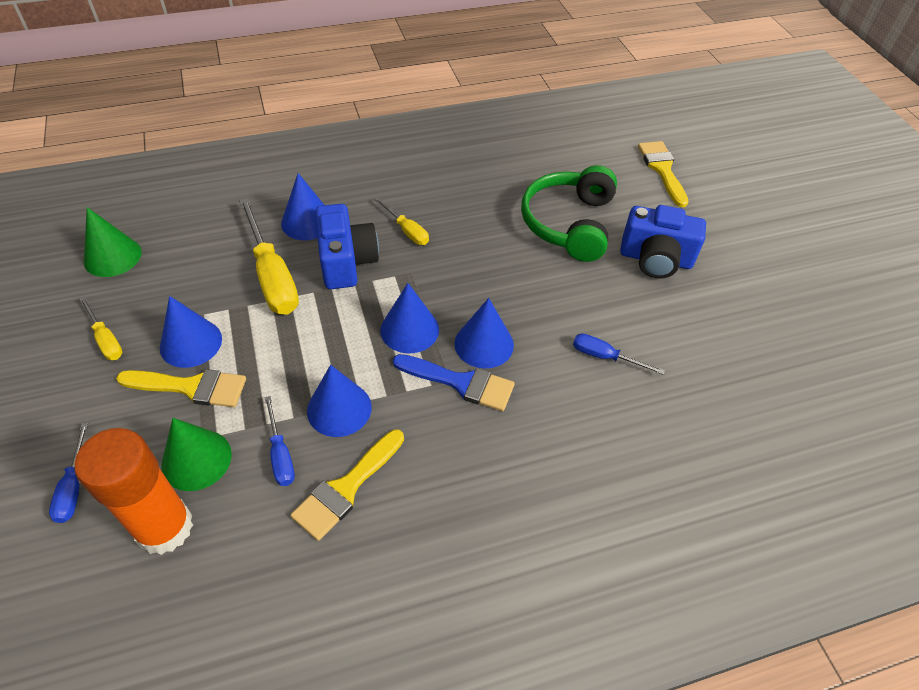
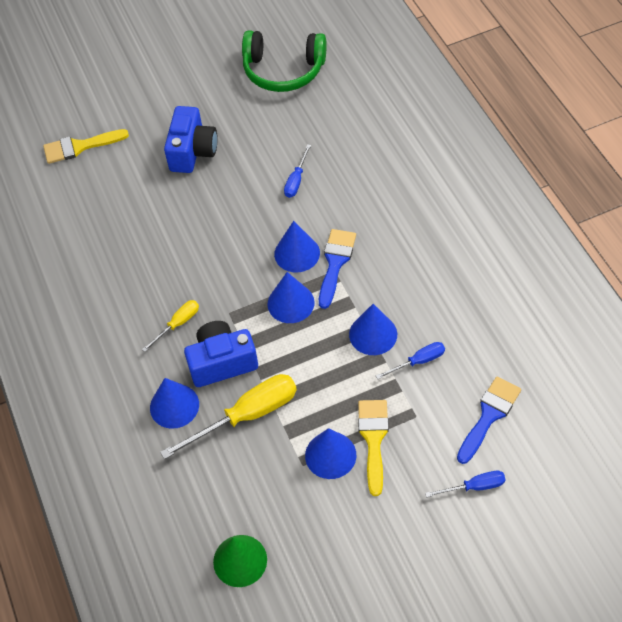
camera: 90 degrees left, 5 degrees up
(105, 339) = (338, 523): yellow screwdriver -> none
(164, 527) = (489, 415): orange glue stick -> blue brush
(196, 459) = (434, 414): green cone -> none
(346, 488) = (435, 316): yellow brush -> none
(569, 223) = (156, 209): green headphones -> green headphones (283, 70)

